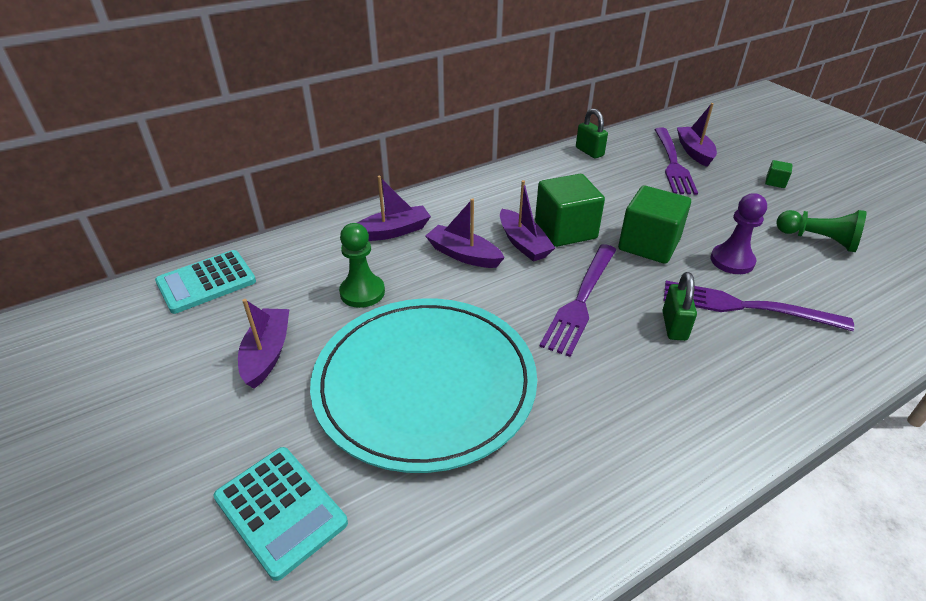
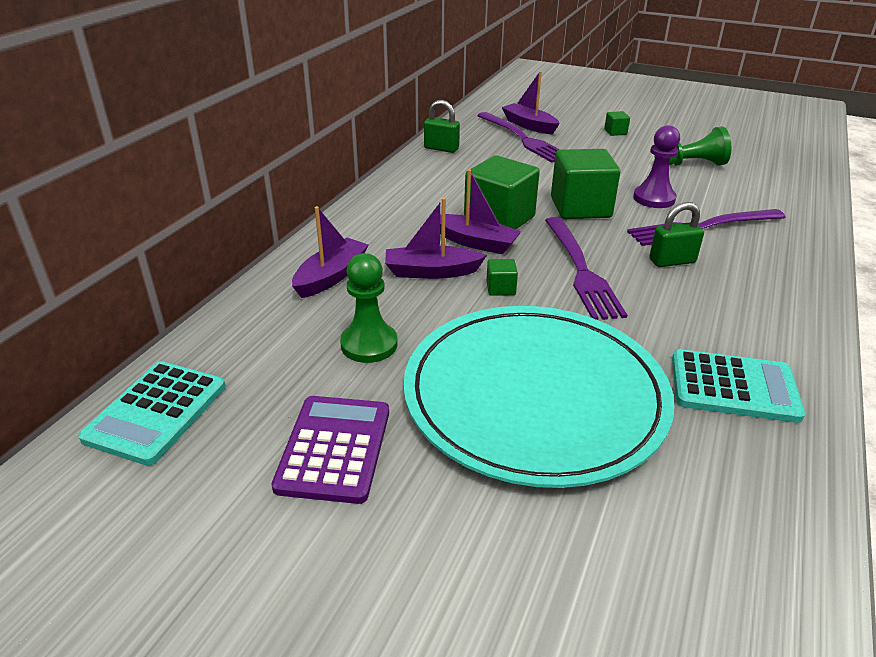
camera: 35 degrees left, 5 degrees down
(267, 353) = (334, 448): purple boat -> purple calculator
(280, 510) = (541, 583): turquoise calculator -> turquoise calculator (733, 387)
(498, 289) = (500, 288): none -> green cube
(674, 326) = (672, 261): green padlock -> green padlock turned 75 degrees counterclockwise

